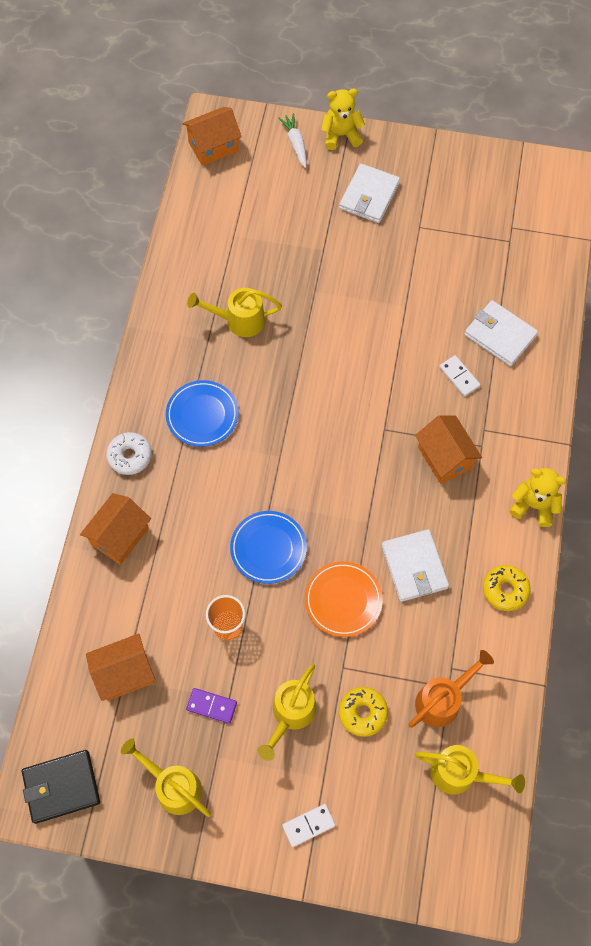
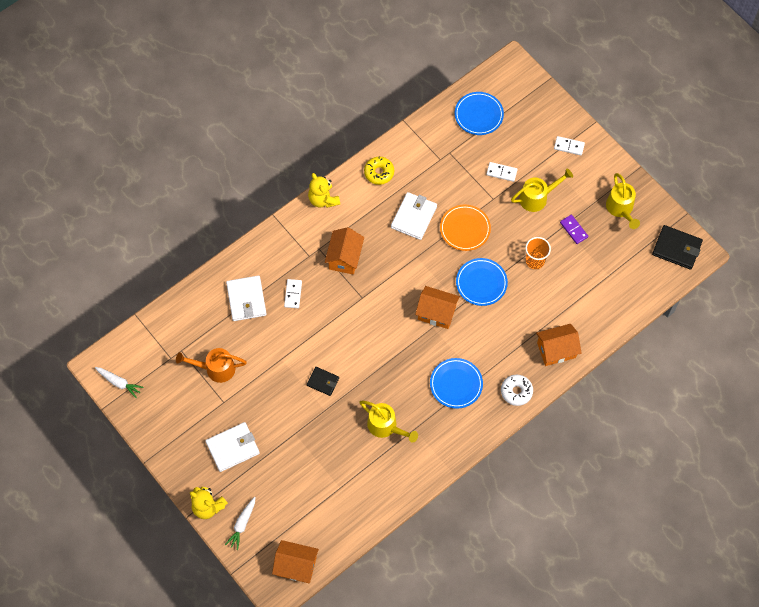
camera: 140 degrees left, 0 degrees up
(124, 673) = (606, 277): orange house -> orange house (436, 313)
(342, 315) = (323, 382): none -> black wallet
(362, 713) = (501, 172): yellow donut -> white domino
(443, 699) = (457, 149): orange watering can -> orange watering can (215, 369)
(460, 774) = (478, 115): yellow watering can -> blue plate
(533, 172) = (119, 383): none -> white carrot

